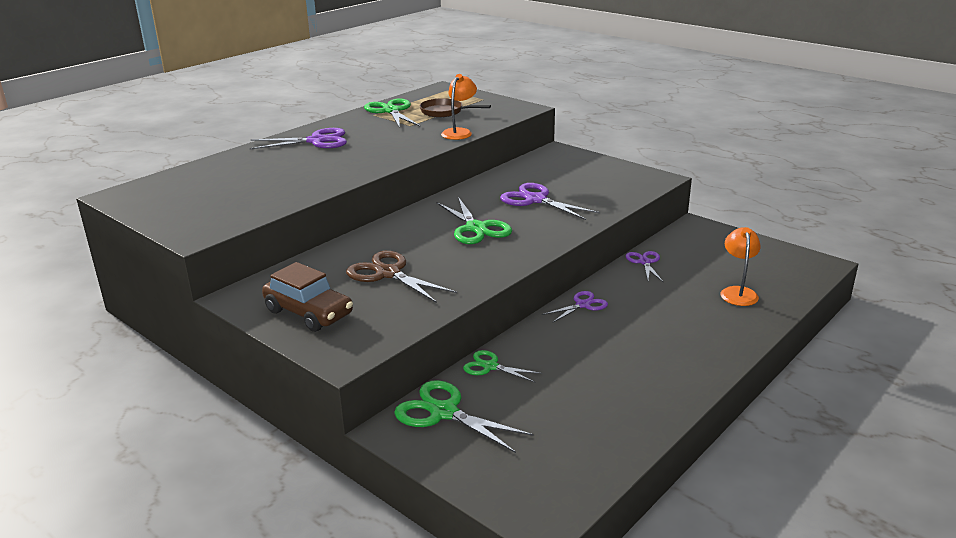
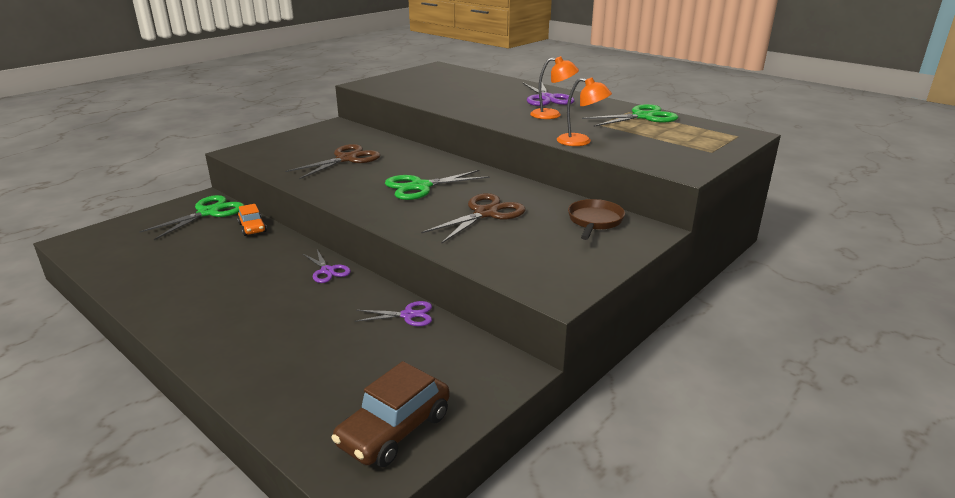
camera: 90 degrees right, 0 degrees up
(309, 313) = (302, 141): brown car -> brown car (394, 430)
(444, 112) = (649, 136): brown pan -> brown pan (594, 221)
(490, 366) = (252, 228): green scissors -> orange car
(535, 200) = (485, 213): purple scissors -> brown scissors
(738, 292) = (310, 375): orange lamp -> orange lamp (552, 115)

